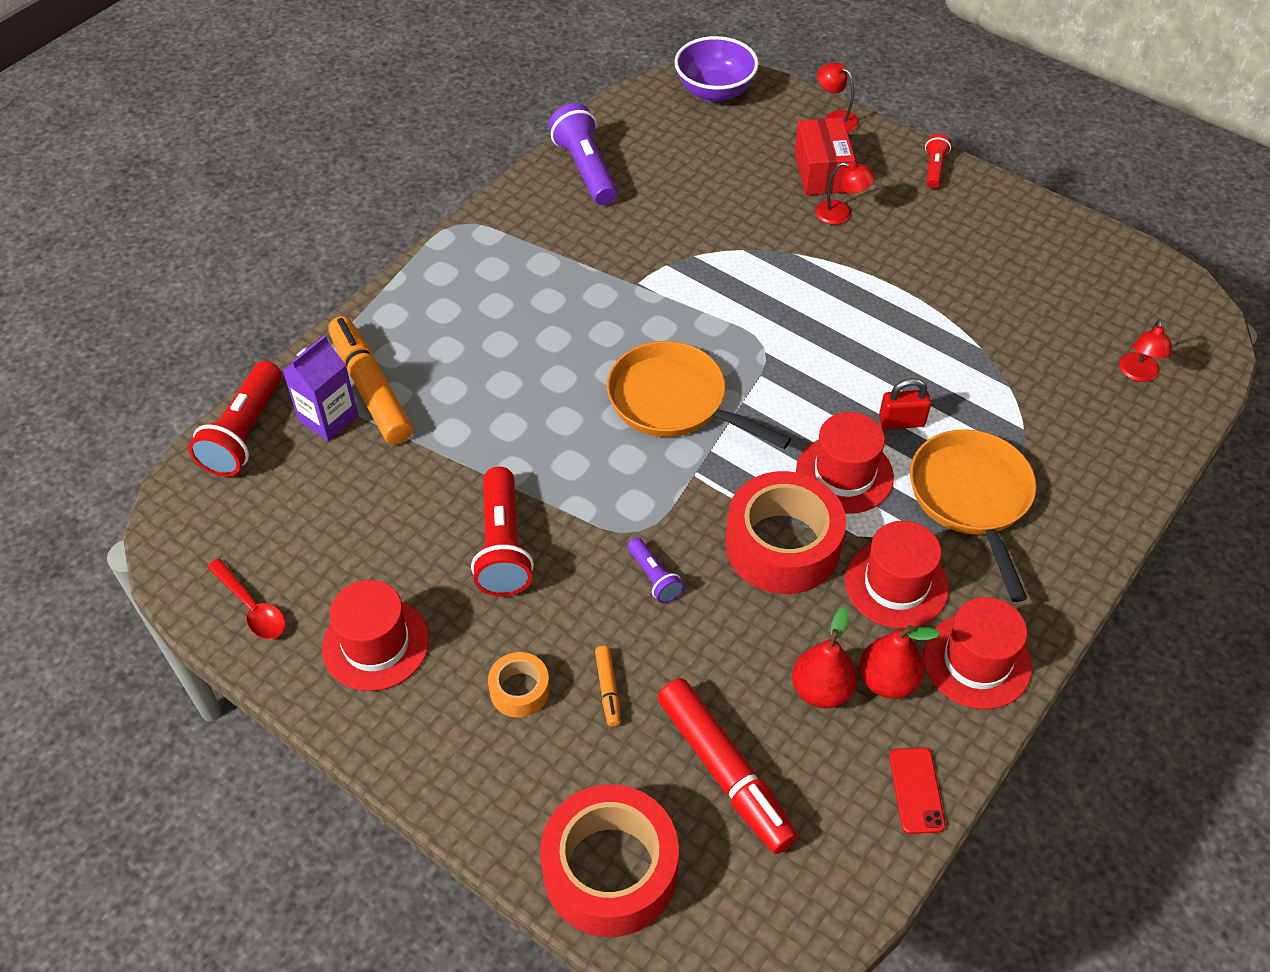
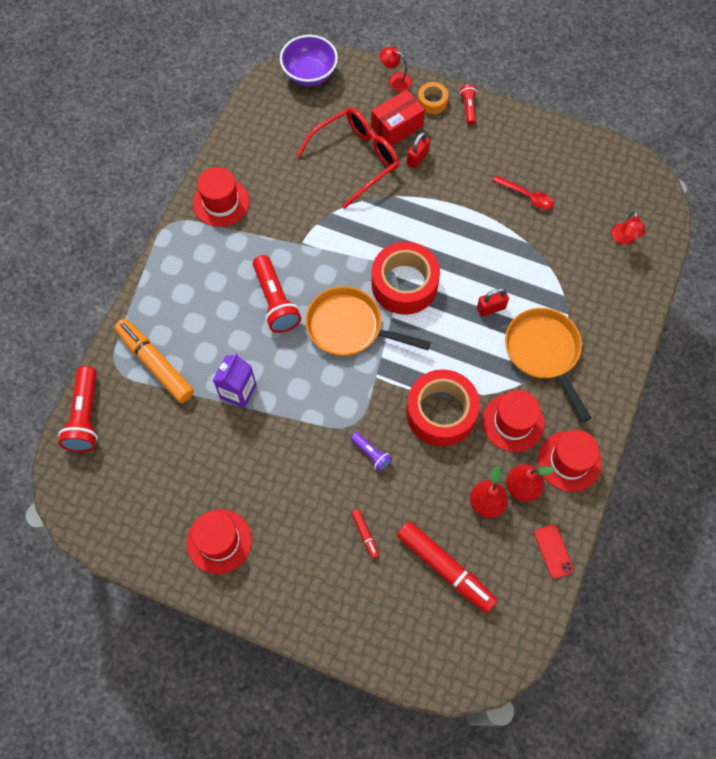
camera: 15 degrees left, 15 degrees up
(252, 607) = (135, 536): red spoon -> red spoon (527, 196)
(328, 418) = (135, 392): purple carton -> purple carton (238, 391)
(503, 546) = (274, 456): red flashlight -> red flashlight (275, 301)
(519, 690) = (314, 548): orange tape -> orange tape (432, 102)
(585, 169) = (241, 159): purple flashlight -> none
(608, 689) = (365, 534): orange marker -> red marker
(610, 870) = (398, 645): red tape -> red tape (404, 284)
(750, 198) = (356, 159): none -> red glasses
(821, 172) = (397, 127): red box -> red box turned 75 degrees clockwise
(841, 214) = (417, 158): red lamp -> red padlock
(844, 474) = (465, 354): red hat -> red hat (221, 202)

